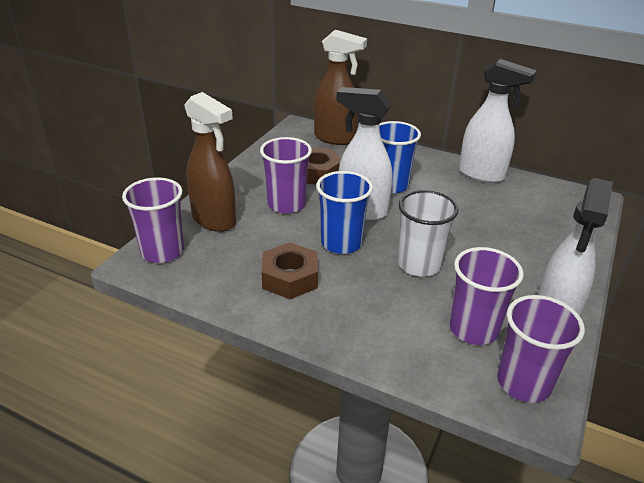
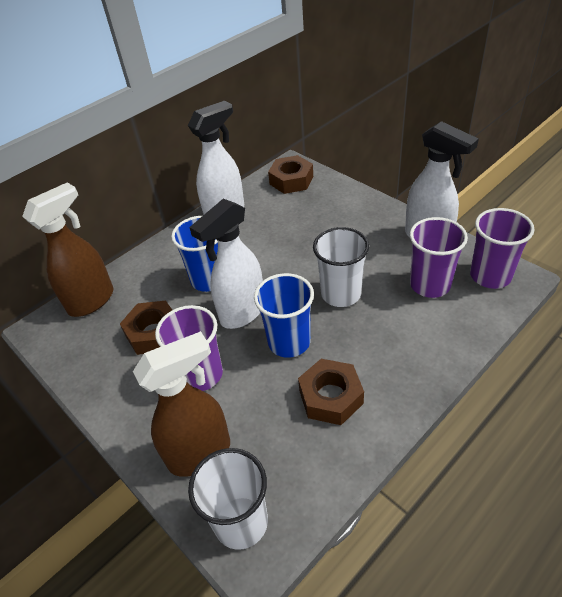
camera: 65 degrees left, 10 degrees up
(162, 251) = (241, 522): purple cup -> white cup
(567, 203) = (291, 180): none -> brown nut

